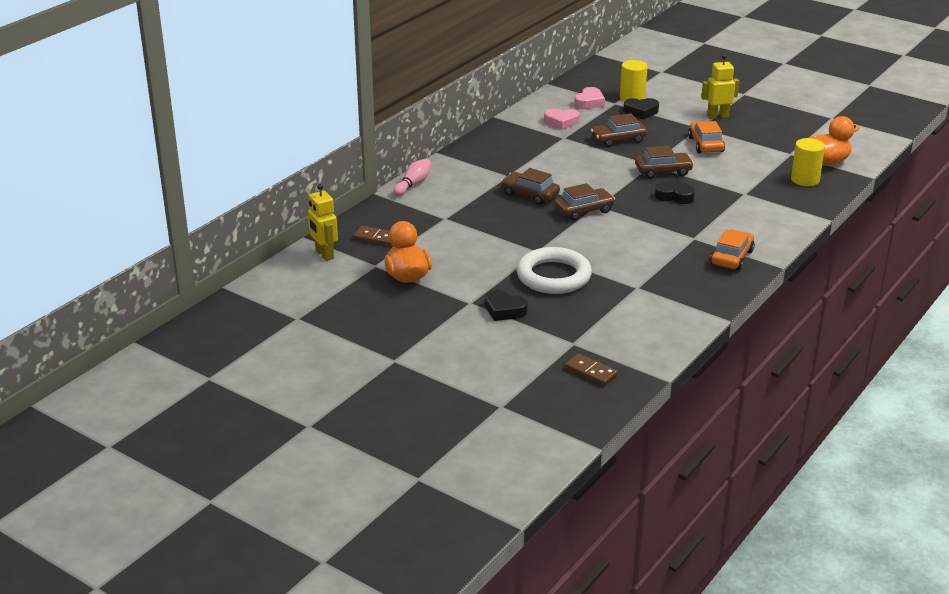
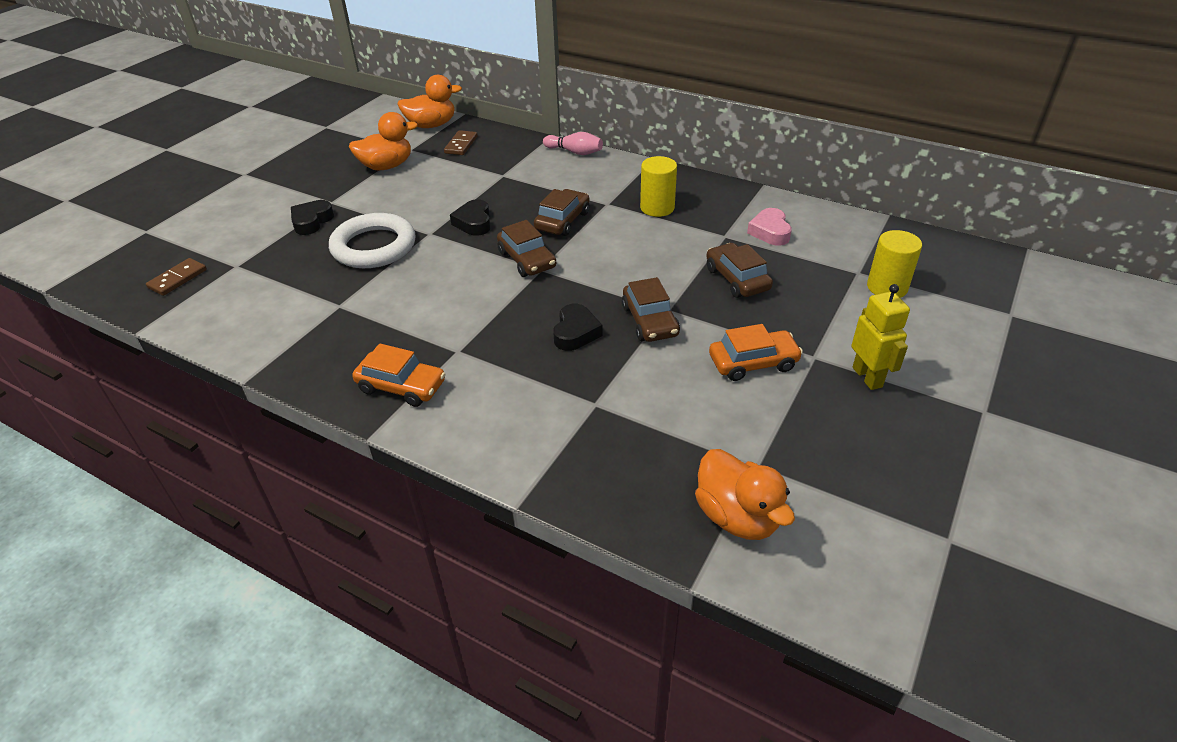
camera: 85 degrees right, 10 degrees up
(324, 254) = (431, 125): yellow robot -> orange duck
(589, 102) = (846, 250): pink heart -> none
(641, 112) = (841, 297): black heart -> black heart (474, 222)
(805, 180) = (658, 481): yellow cylinder -> yellow cylinder (657, 208)

